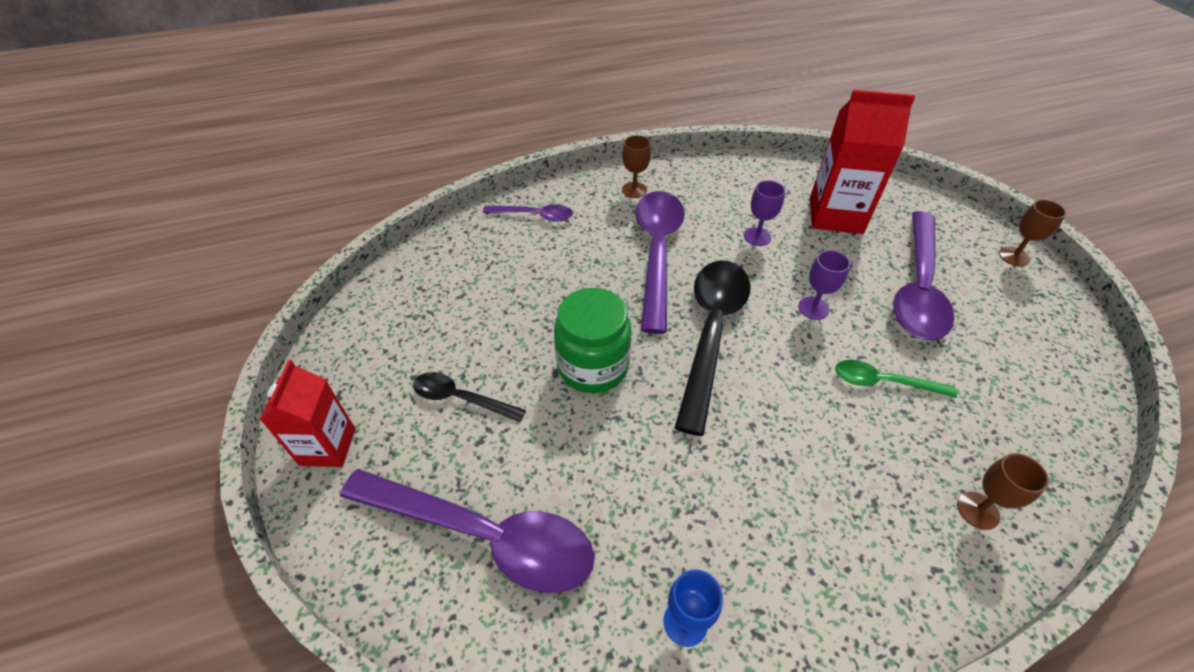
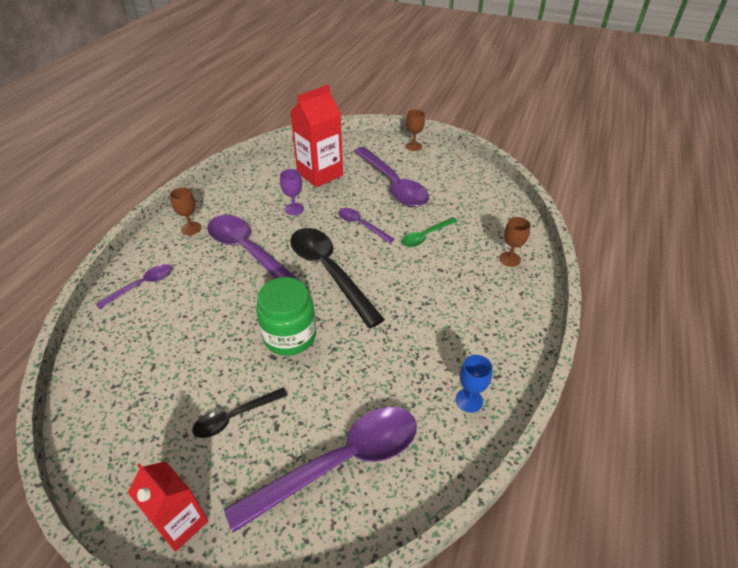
camera: 50 degrees left, 5 degrees down
(813, 308) = (361, 225): purple goblet -> purple spoon

